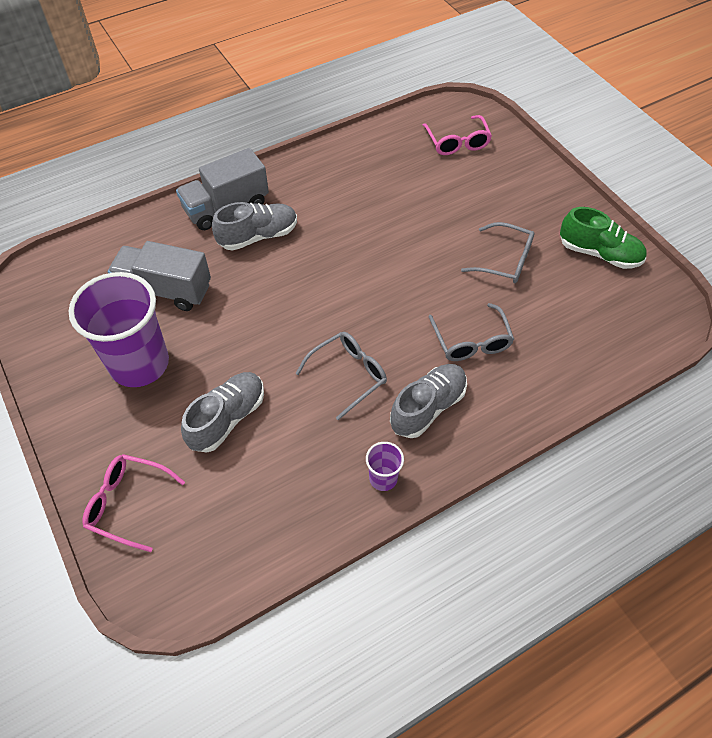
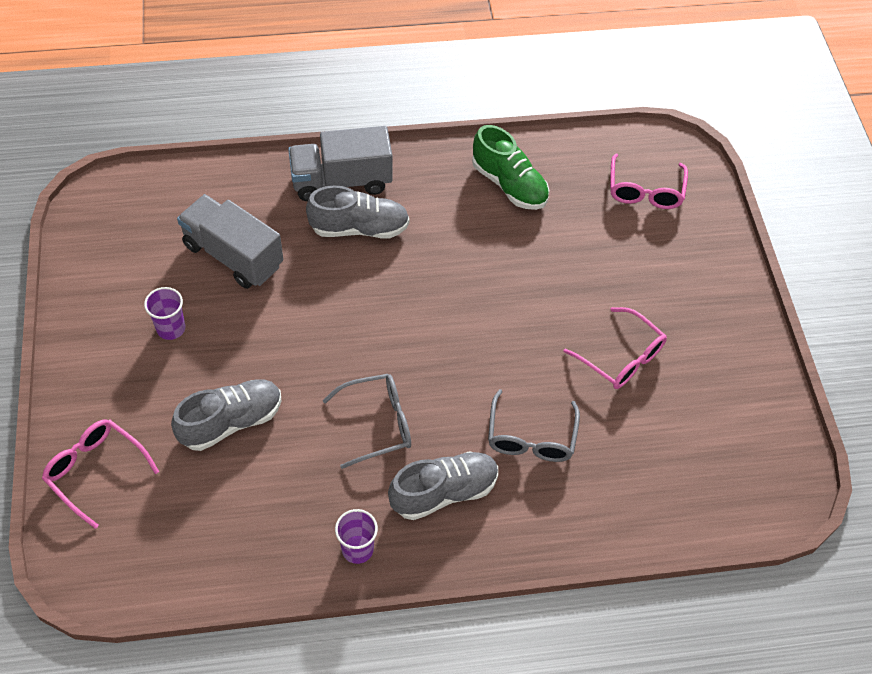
camera: 20 degrees right, 0 degrees up
(139, 364) = (171, 328): purple cup -> purple cup, size x0.43
(505, 261) = (621, 357): grey glasses -> pink glasses
(599, 253) = (739, 389): green shoe -> green shoe (509, 184)

